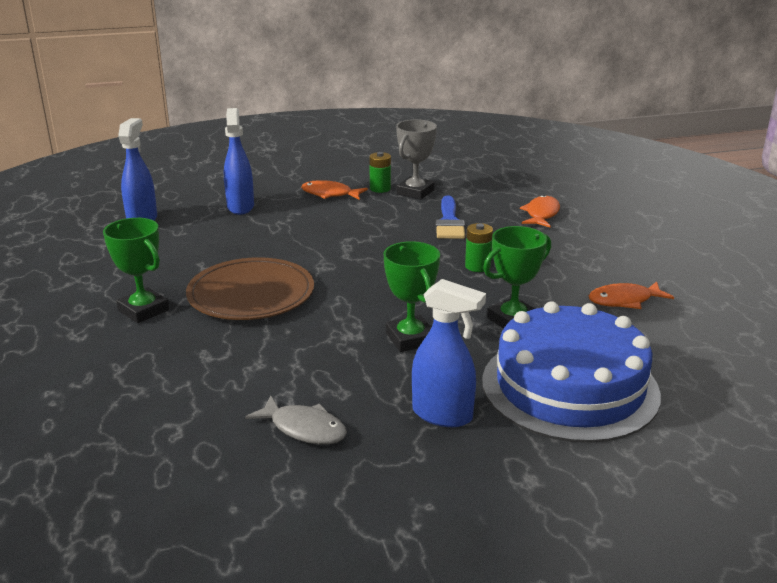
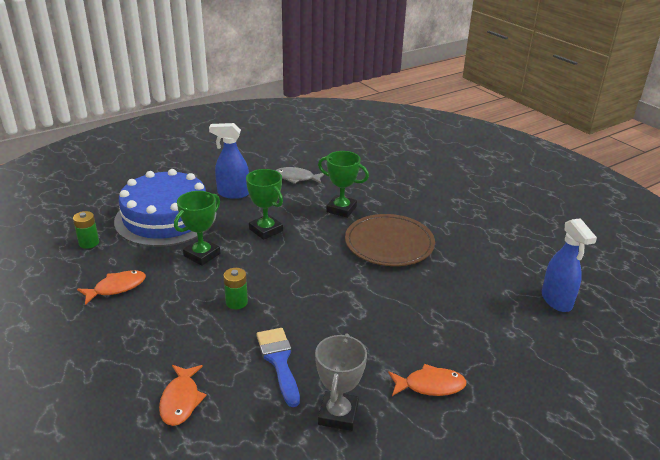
camera: 160 degrees right, 5 degrees up
(143, 310) = (442, 220): green trophy -> green trophy (341, 209)
(240, 207) = (497, 340): blue spray bottle -> none
(380, 189) = (382, 412): green battery -> green battery (89, 243)

